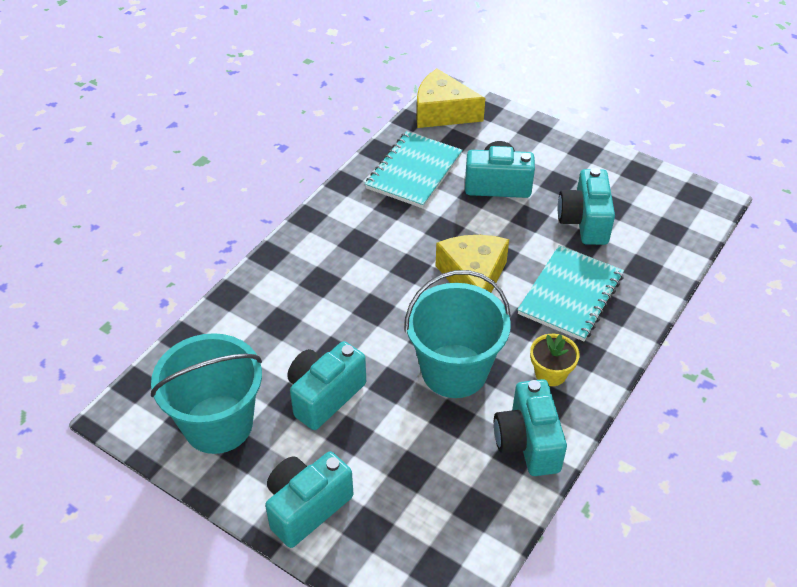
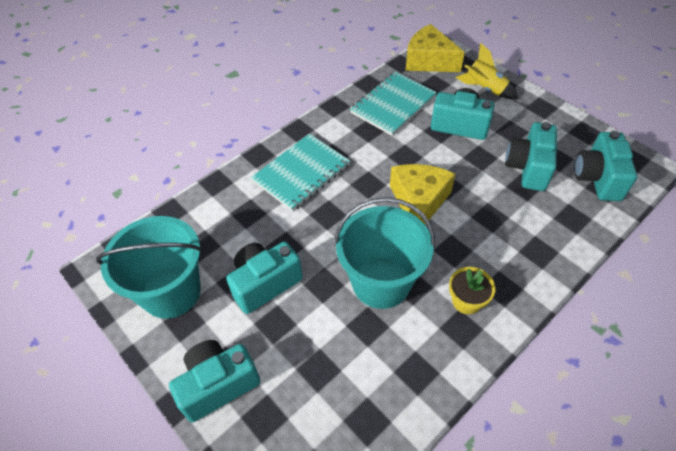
camera: 15 degrees right, 5 degrees up
(516, 138) = (484, 89): none -> yellow rocket
(527, 442) = (429, 364): turquoise camera -> turquoise camera (597, 178)
(570, 295) = (501, 231): turquoise notebook -> turquoise notebook (301, 173)

